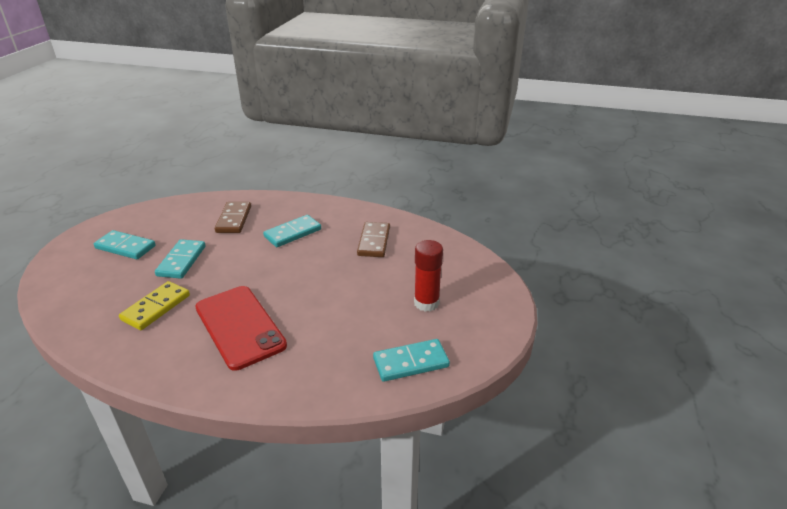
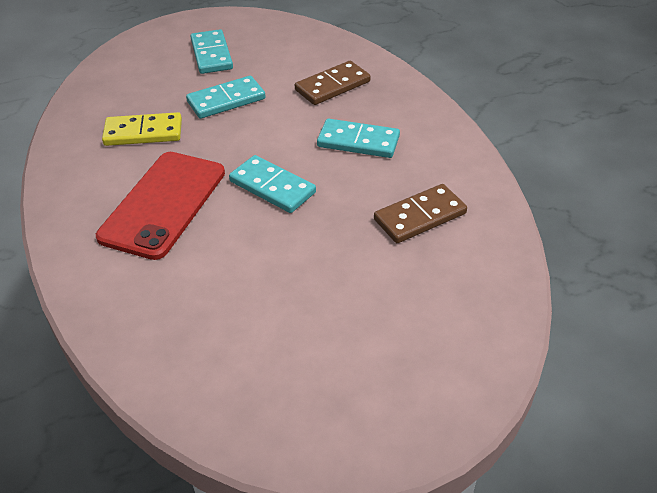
camera: 55 degrees right, 10 degrees up
(410, 362) = (218, 383): turquoise domino -> turquoise domino (272, 187)
(426, 303) = (345, 337): red glue stick -> none

